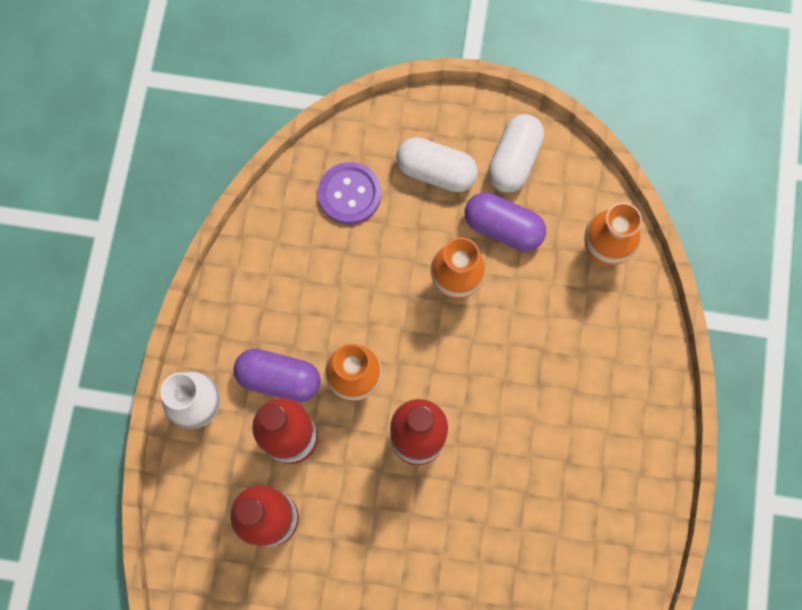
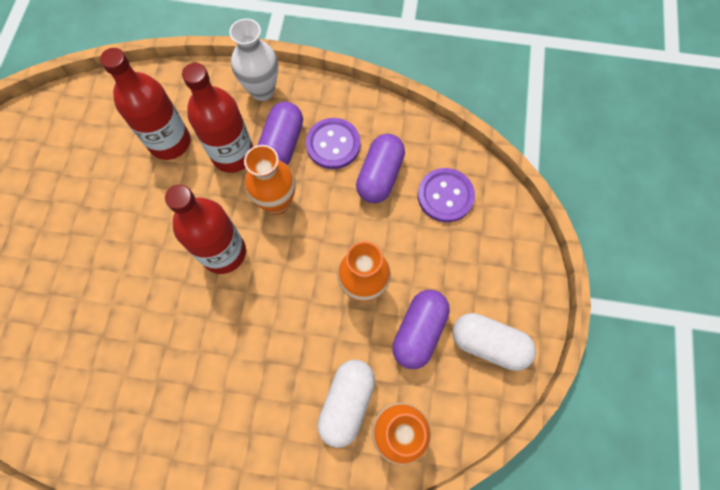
camera: 90 degrees right, 5 degrees down
(281, 318) = (333, 144): none -> purple button
(323, 265) = (380, 176): none -> purple capsule
(436, 172) = (471, 270): white capsule -> white capsule (347, 403)

